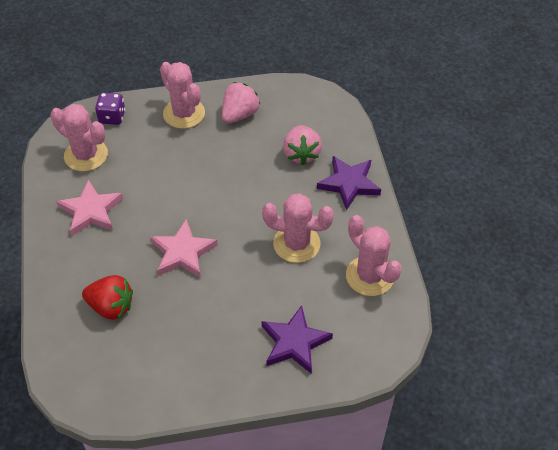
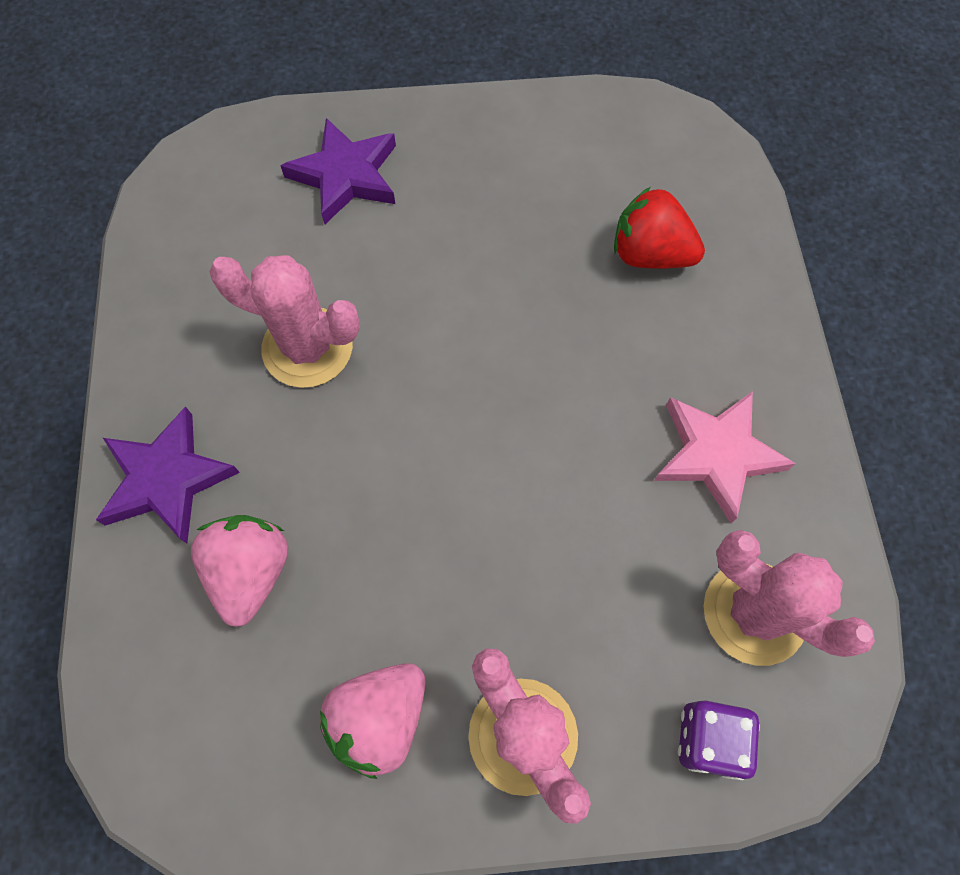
camera: 175 degrees left, 15 degrees up
(183, 252) = (525, 346): pink star -> none
(370, 276) = (190, 274): pink cactus -> none

